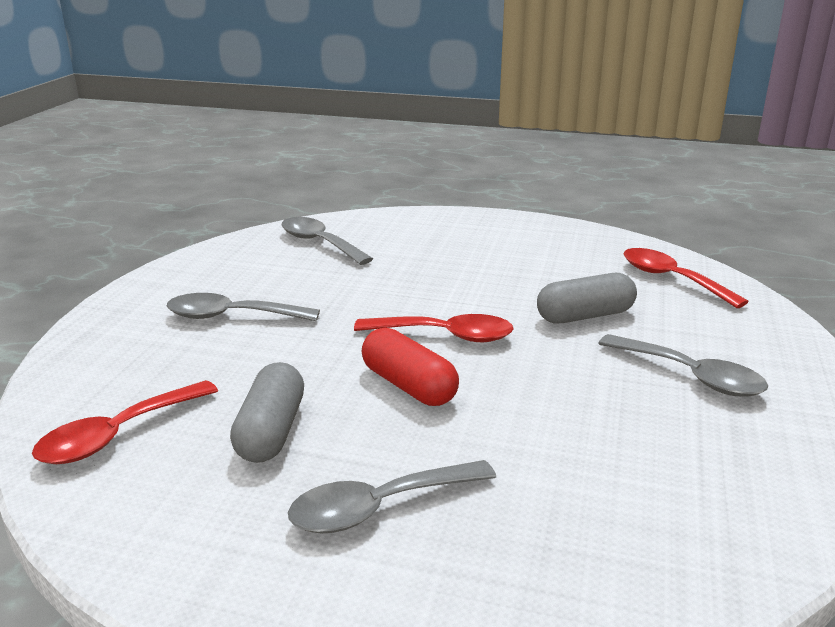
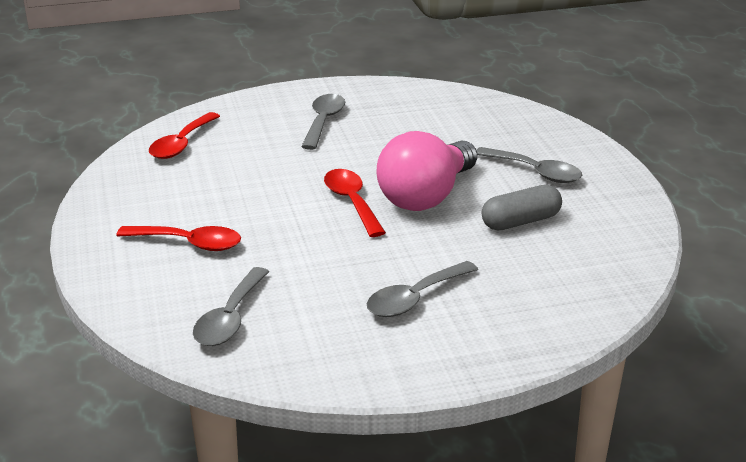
camera: 120 degrees left, 5 degrees up
(117, 435) = (587, 269): red spoon -> red spoon (189, 243)
(231, 316) = (415, 298): grey spoon -> grey spoon turned 75 degrees clockwise
(408, 386) = (426, 196): red capsule -> pink light bulb
(585, 316) = (273, 162): grey capsule -> none

